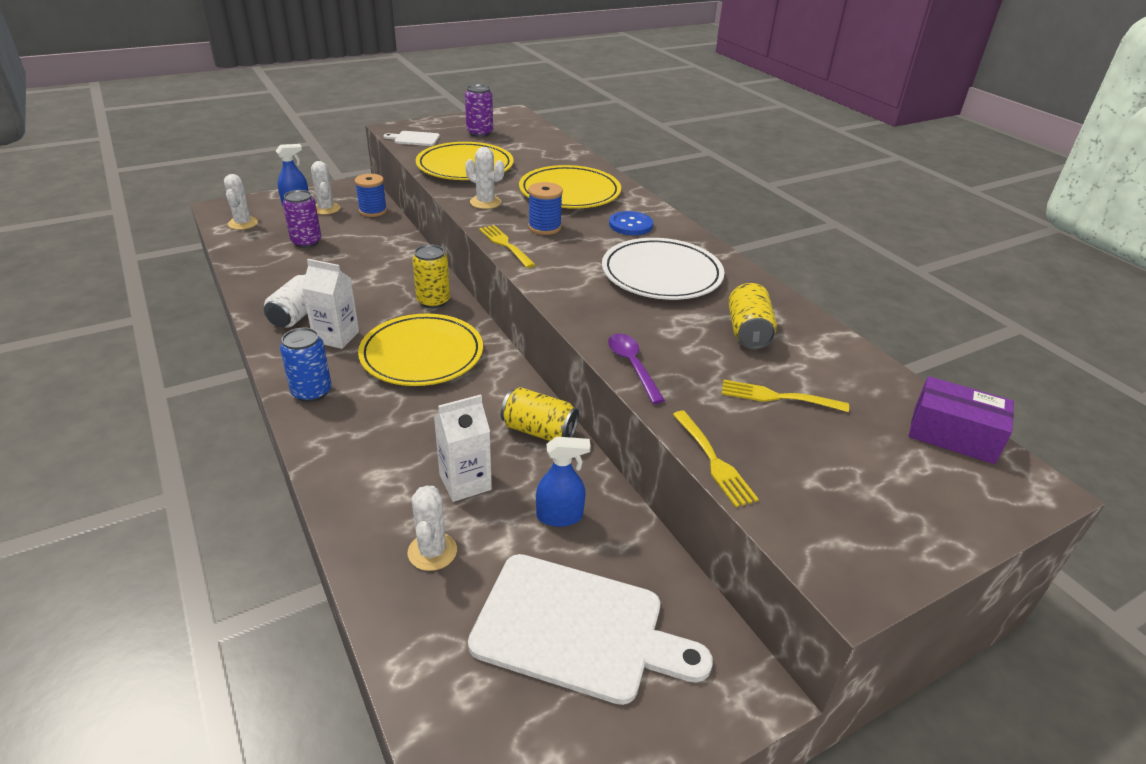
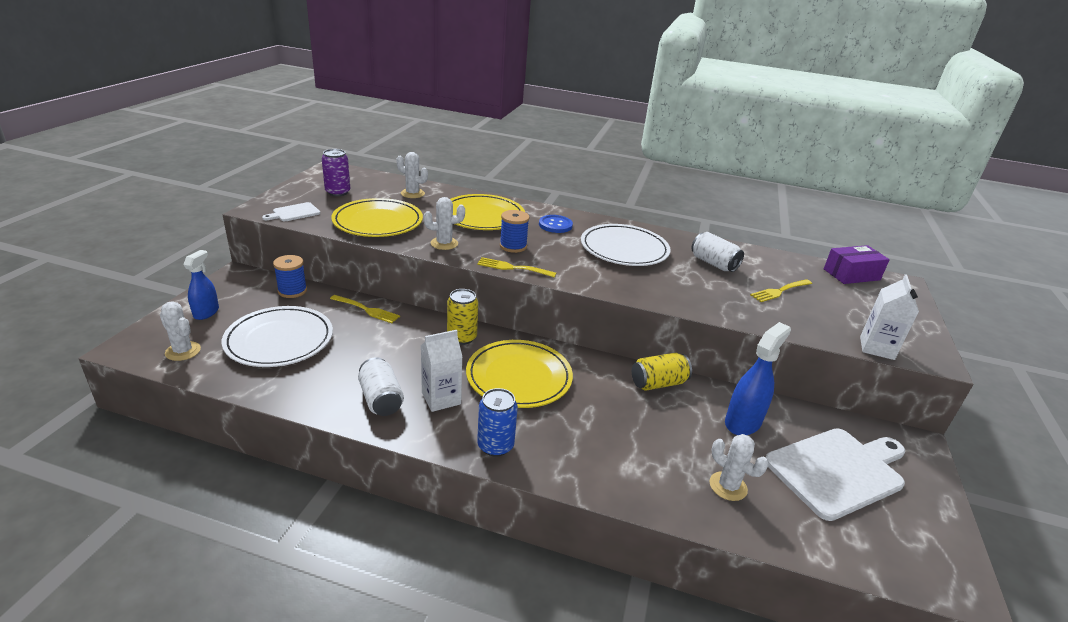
camera: 45 degrees left, 5 degrees down
(306, 242) = (279, 340): purple can -> white plate
(326, 209) = (245, 305): white cactus -> white cactus (412, 193)
(465, 482) = (676, 437): white carton -> white carton (876, 348)
(560, 516) = (743, 422): blue spray bottle -> blue spray bottle, size x1.50
(632, 366) = (705, 308): purple spoon -> none
(713, 461) = (815, 337): yellow fork -> yellow fork (367, 310)
(748, 332) = (713, 263): yellow can -> white can

